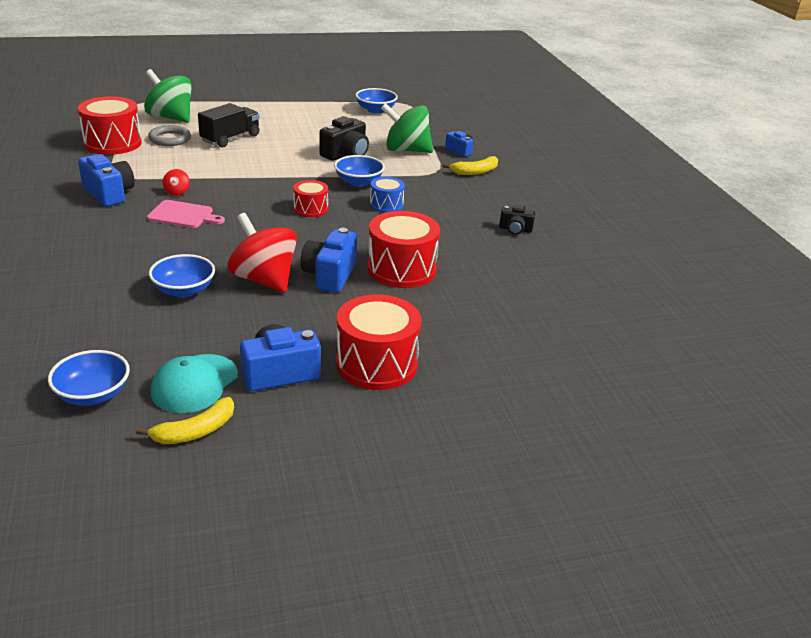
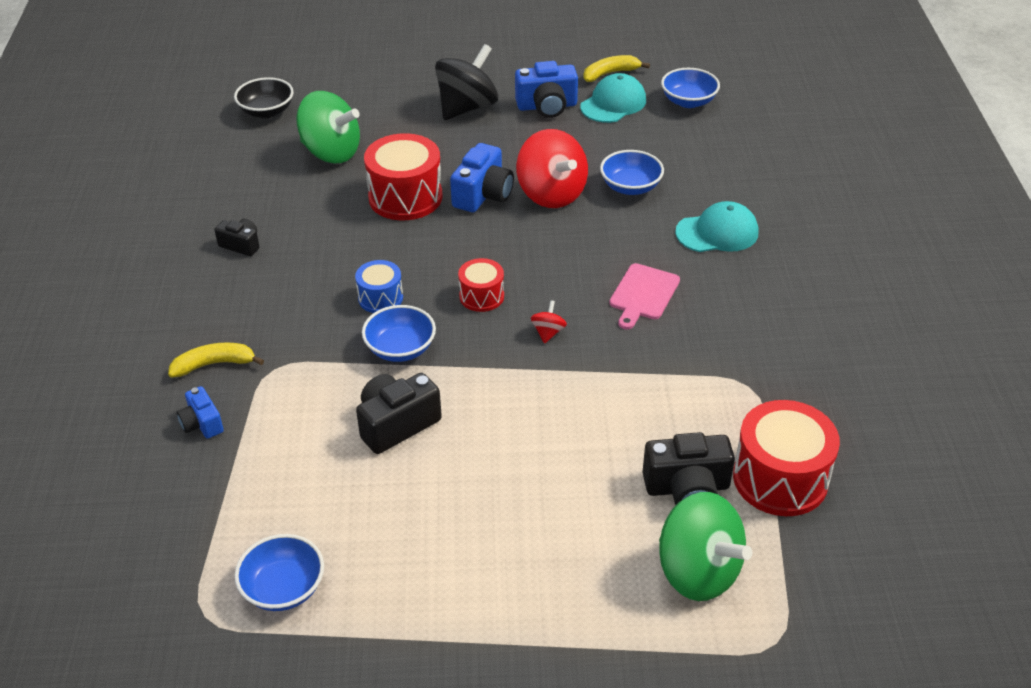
camera: 165 degrees left, 10 degrees up
(106, 258) = (717, 232): none -> turquoise cap
(109, 194) = (746, 342): blue camera -> none
(170, 139) = (687, 488): grey ring -> black camera
(177, 192) = (656, 341): red spinning top -> red spinning top (548, 332)
(183, 215) = (643, 294): pink cutting board -> pink cutting board turned 90 degrees counterclockwise
(230, 138) = (583, 485): black truck -> none
(376, 364) = (467, 107): red drum -> black spinning top
(406, 150) = (291, 430): green spinning top -> green spinning top (331, 152)
(599, 342) = (267, 111): none -> black bowl

